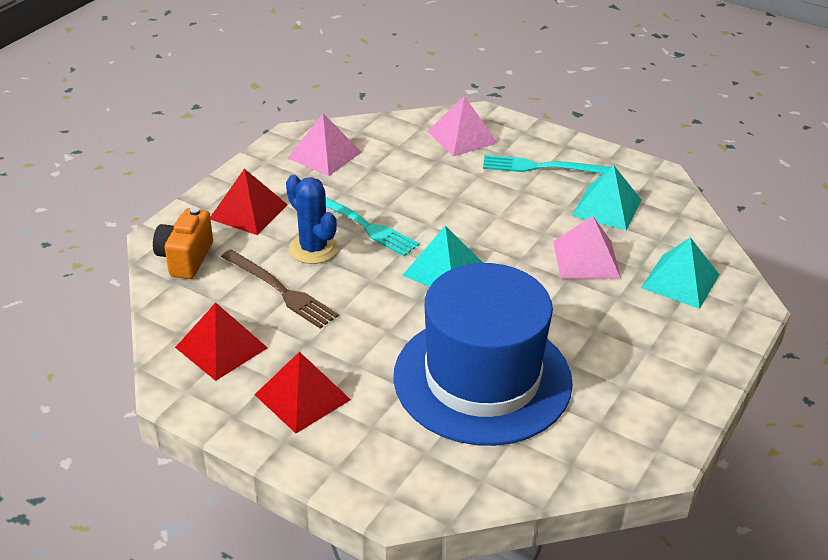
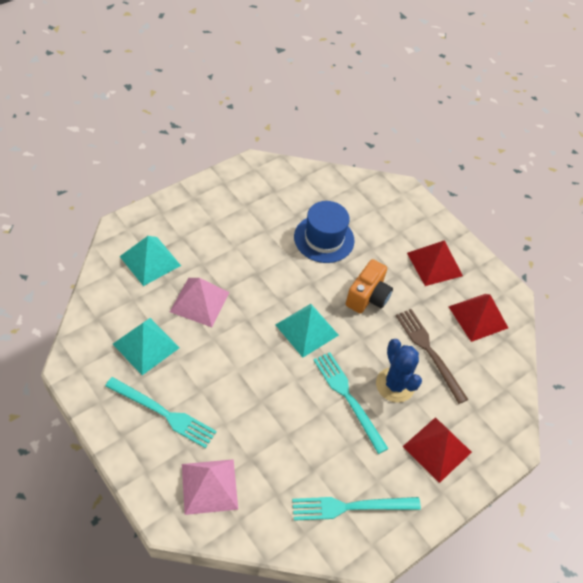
camera: 165 degrees left, 15 degrees up
(185, 258) = (495, 410): orange camera -> orange camera (368, 297)
(324, 155) = (351, 507): pink pyramid -> turquoise fork
(482, 379) = (324, 238): blue hat -> blue hat, size x0.54

